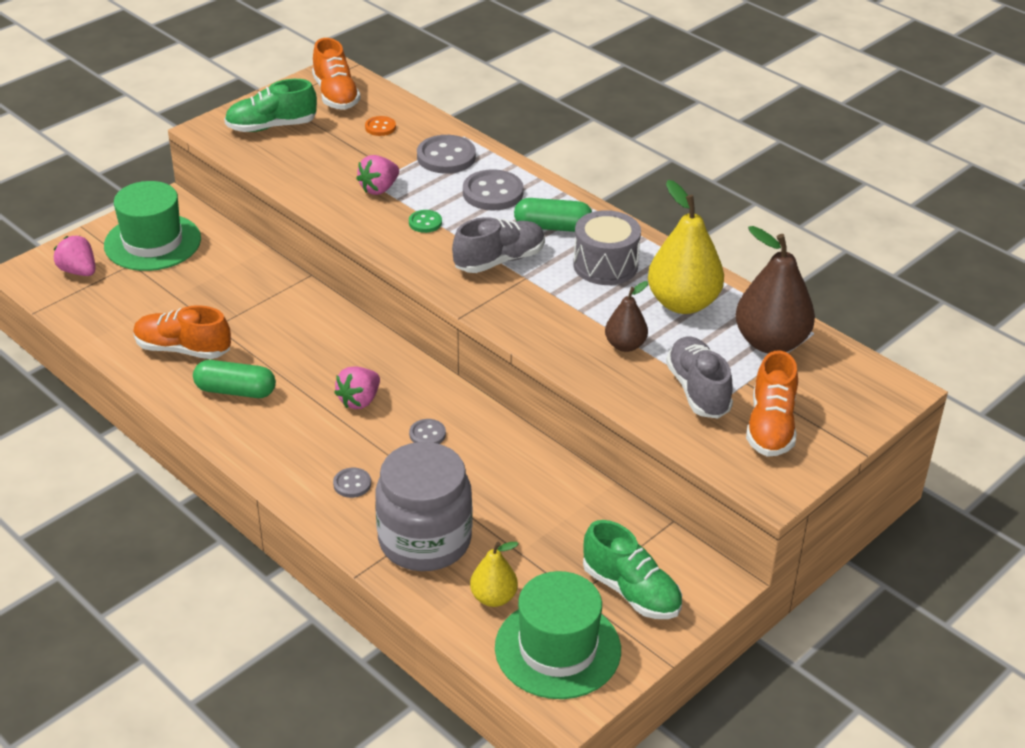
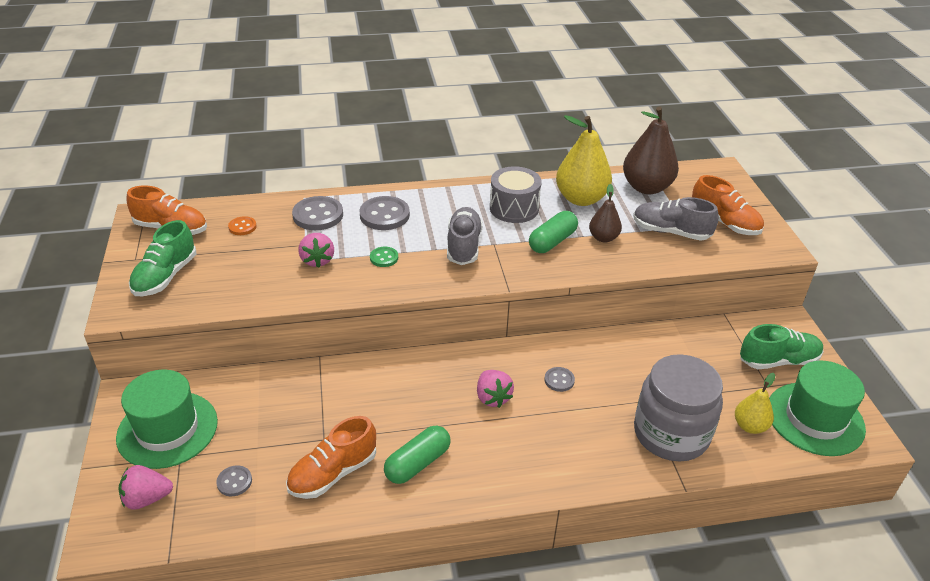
camera: 55 degrees left, 0 degrees up
(352, 484) = (583, 444): grey button -> grey button (234, 482)
(552, 227) = (451, 209): green capsule -> green capsule (552, 241)

